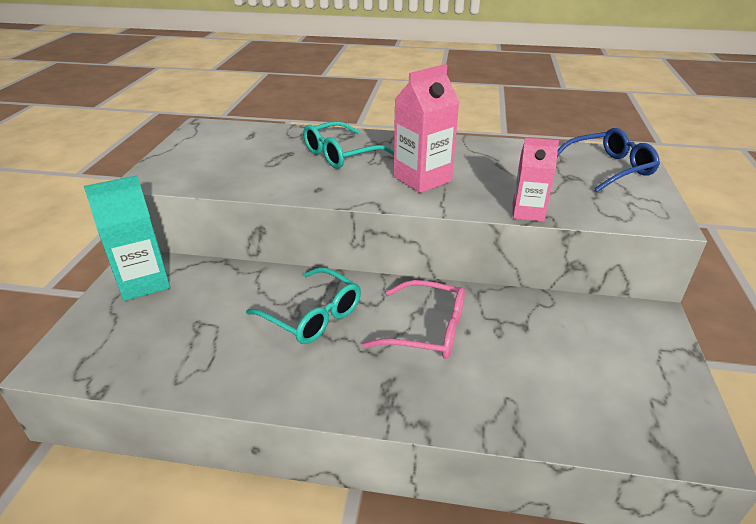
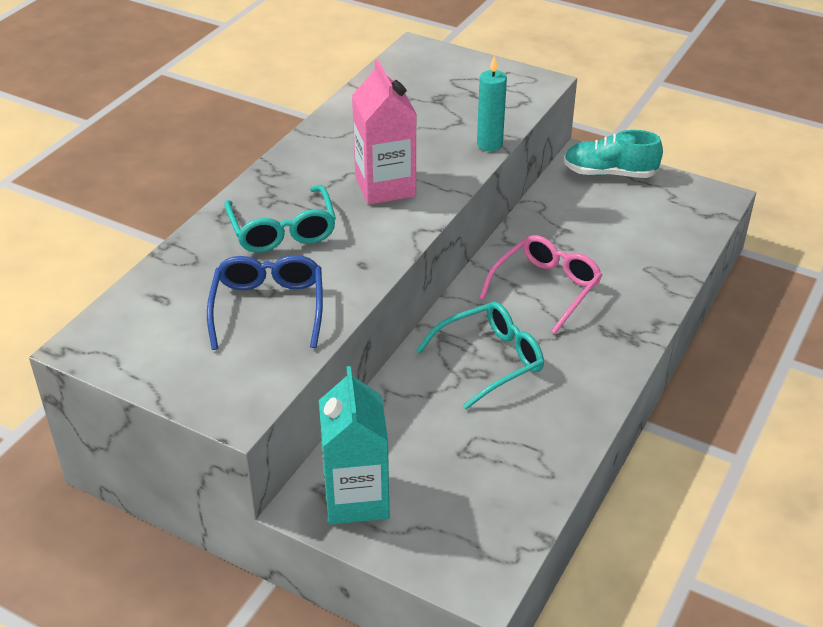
camera: 70 degrees left, 5 degrees up
(528, 212) = (489, 144): pink carton -> turquoise candle
(608, 168) = (435, 72): blue glasses -> blue glasses (268, 308)
(648, 340) = (609, 173): none -> turquoise shoe

